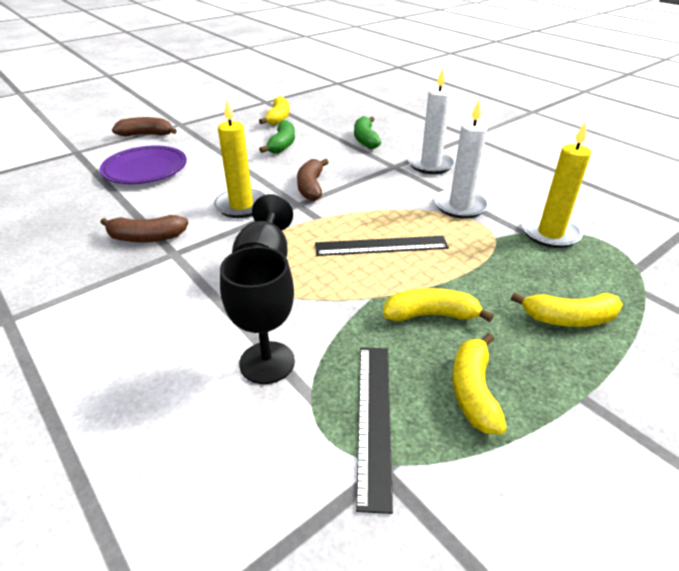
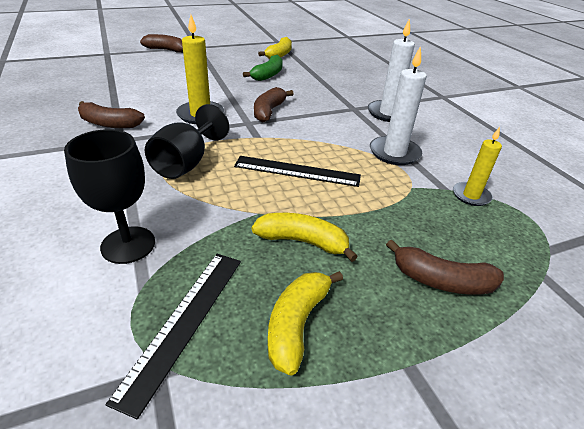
camera: 15 degrees right, 0 degrees up
(145, 170) = (147, 74): purple plate -> none
(365, 139) = (342, 83): green banana -> none
(550, 233) = (471, 196): yellow candle -> yellow candle, size x0.64
(568, 319) = (441, 280): yellow banana -> brown banana

